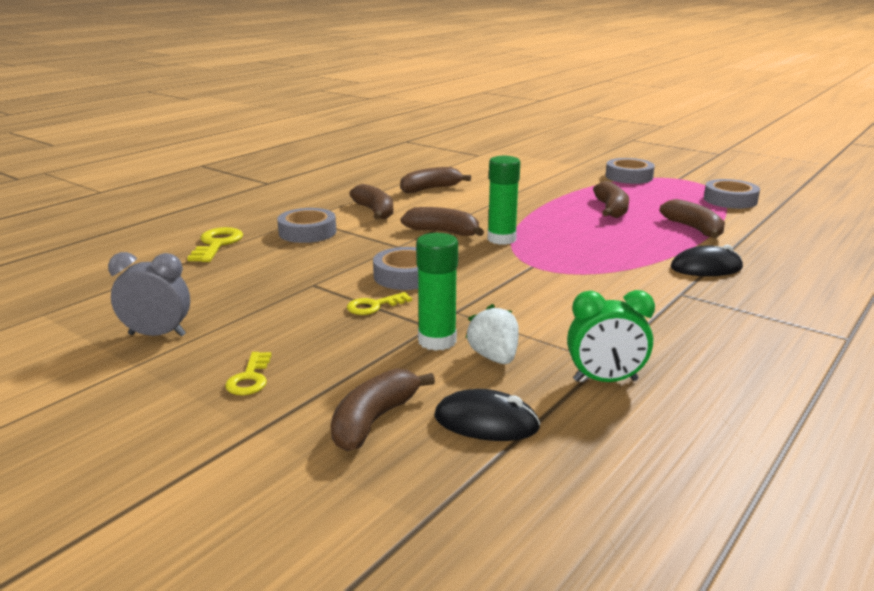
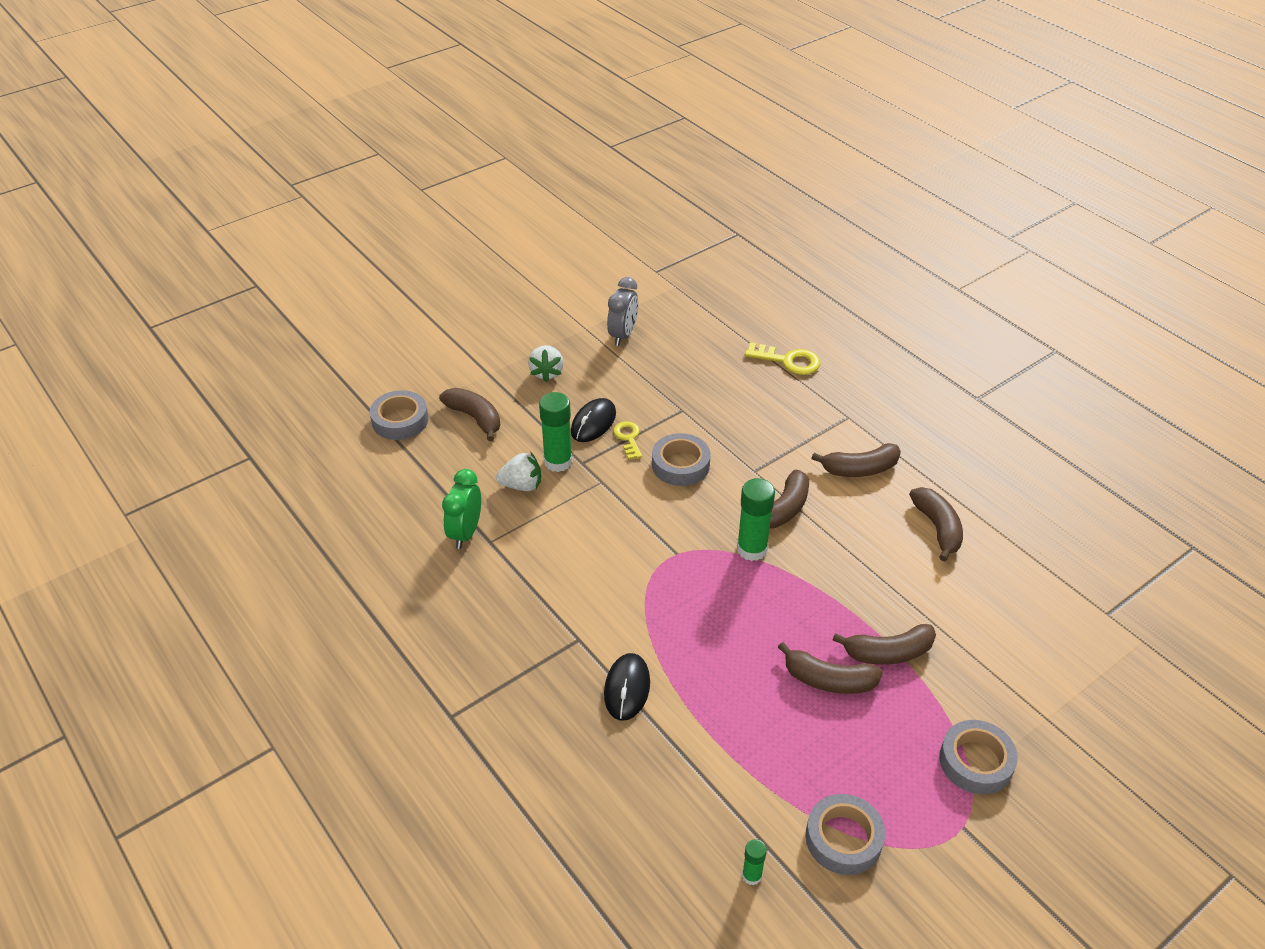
camera: 105 degrees right, 20 degrees up
(250, 378) = (546, 373): yellow key -> white strawberry
(307, 232) = (806, 416): grey tape -> grey tape (400, 420)
(486, 422) = (449, 463): black mouse -> black mouse (593, 423)
(694, 229) = (740, 735): brown banana -> brown banana (888, 652)
(794, 218) = (752, 875): none -> green glue stick

